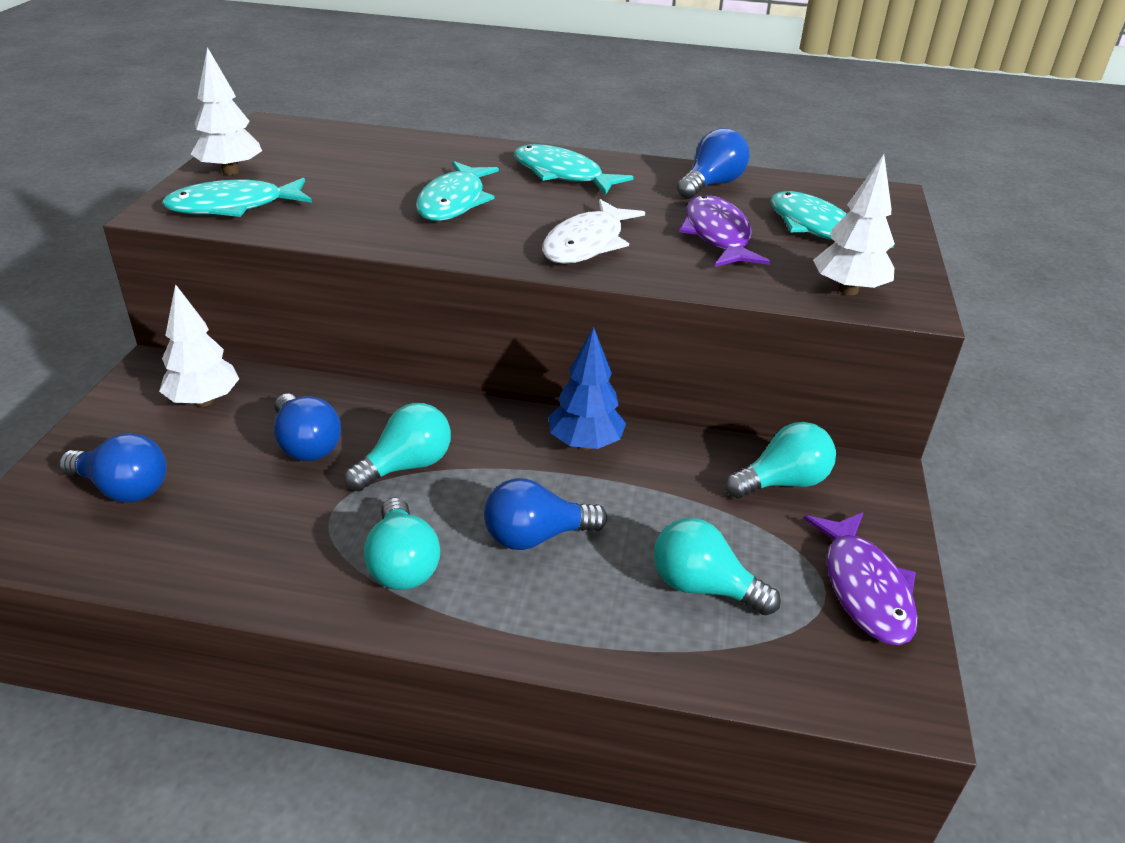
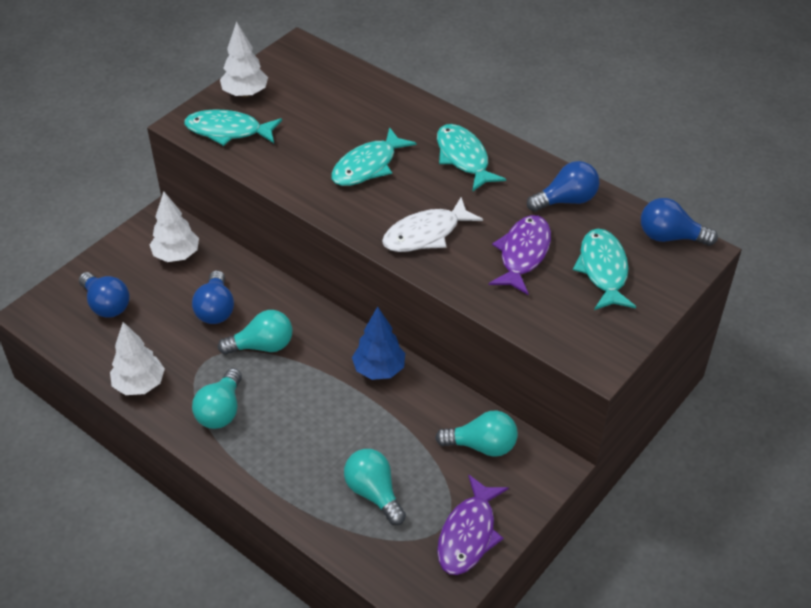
camera: 30 degrees right, 10 degrees up
(536, 536) = (304, 423): blue light bulb -> blue light bulb (670, 237)
(848, 290) = (567, 334): white tree -> white tree (140, 385)

